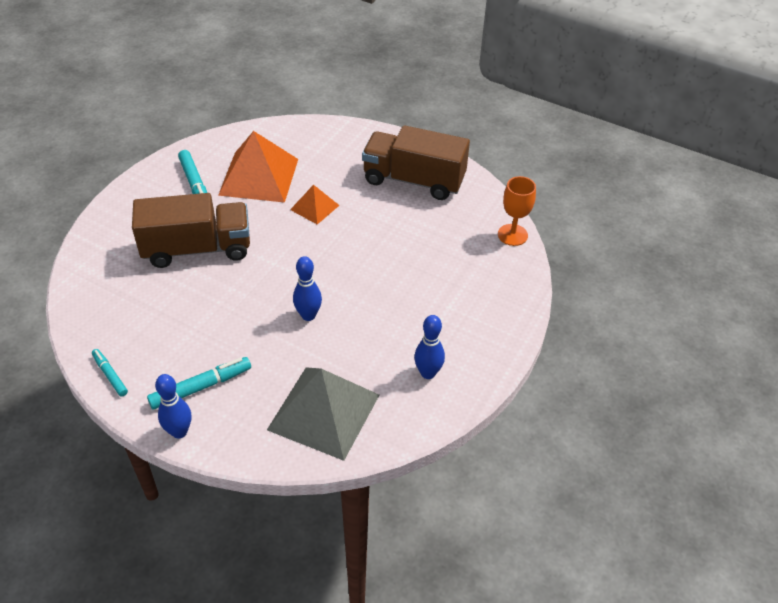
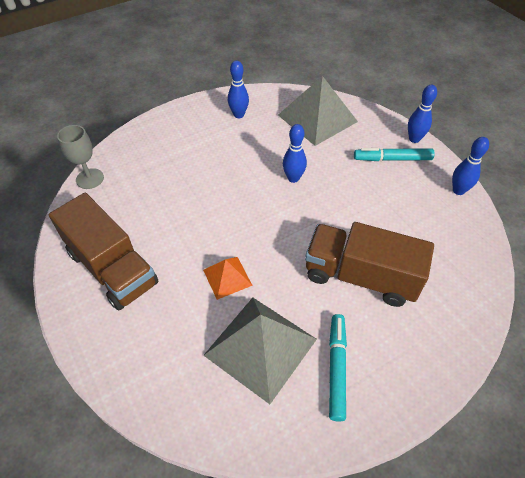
camera: 150 degrees left, 5 degrees up
(110, 375) = (458, 190): turquoise marker -> blue bowling pin
(259, 177) = (260, 347): orange pyramid -> grey pyramid
(512, 235) = (90, 179): orange goblet -> grey goblet

